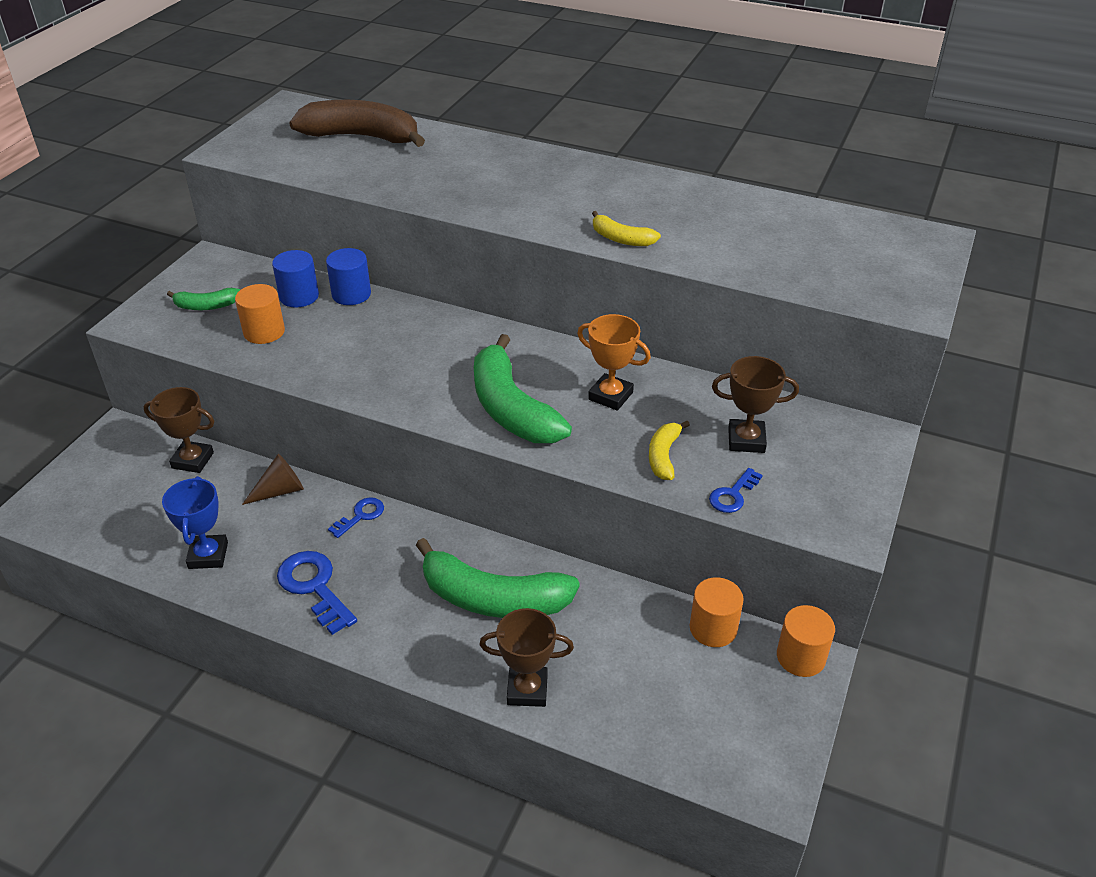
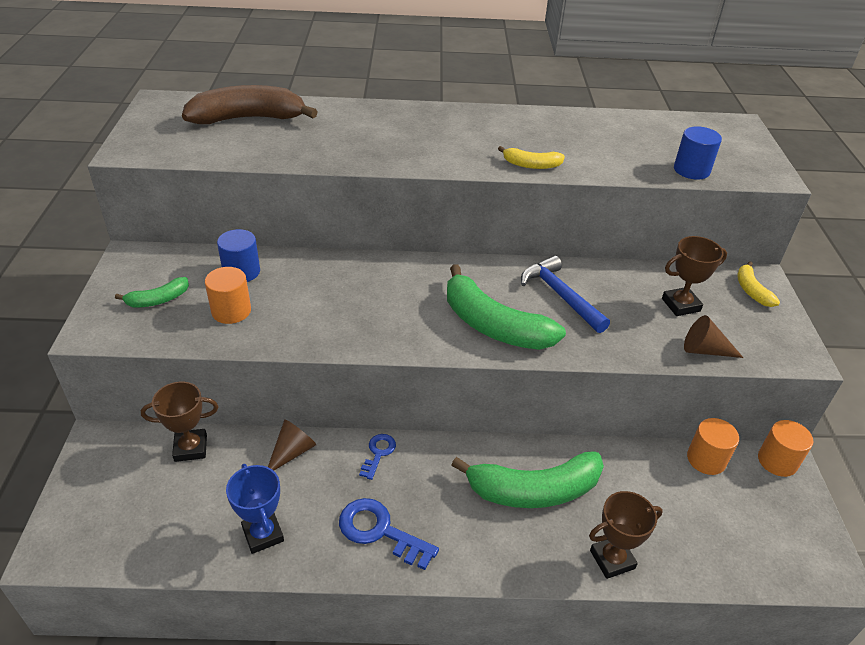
camera: 25 degrees left, 0 degrees up
(351, 294) = (288, 259): blue cylinder -> blue cylinder (691, 170)
(610, 396) = (560, 295): orange trophy -> blue hammer
(663, 456) = (634, 333): yellow banana -> yellow banana (751, 290)
(733, 495) = (705, 350): blue key -> brown cone

